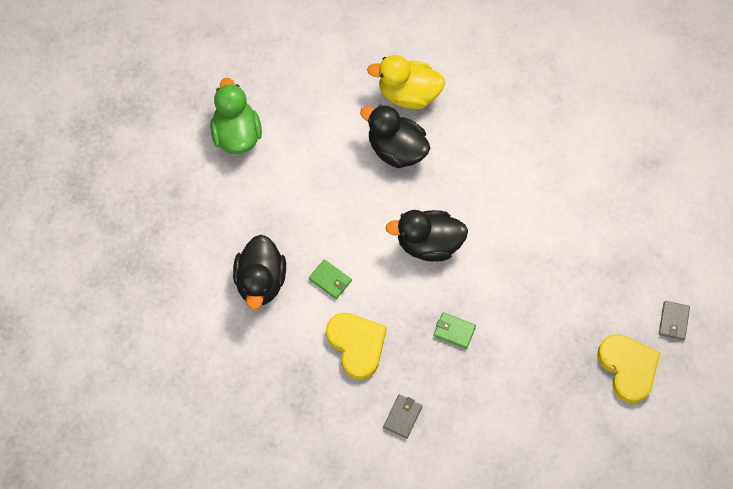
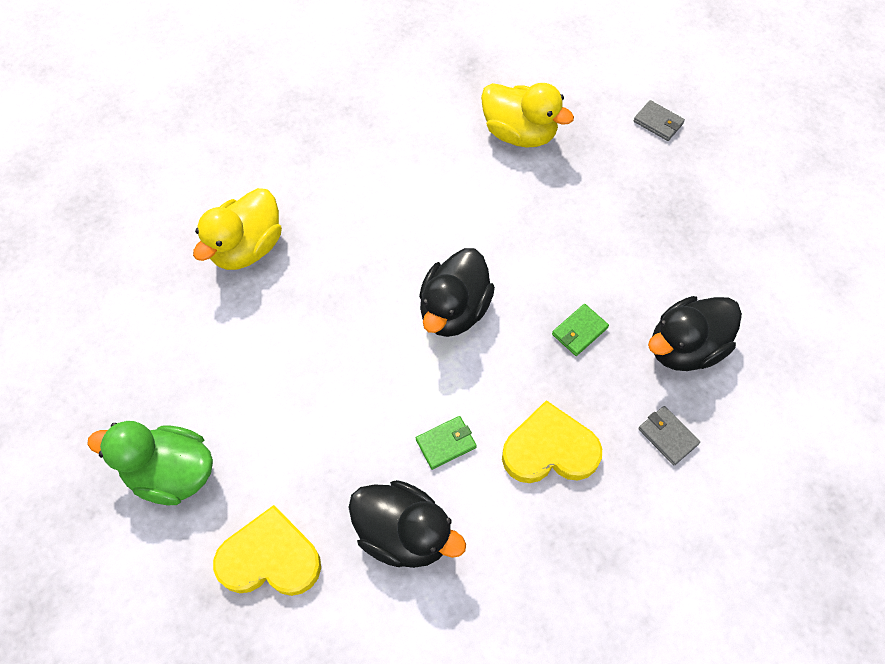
camera: 65 degrees left, 5 degrees down
(396, 149) = (311, 291): black duck -> black duck (685, 348)
(604, 225) = (519, 133): none -> yellow duck
(628, 368) = (694, 183): yellow heart -> yellow heart (270, 558)

